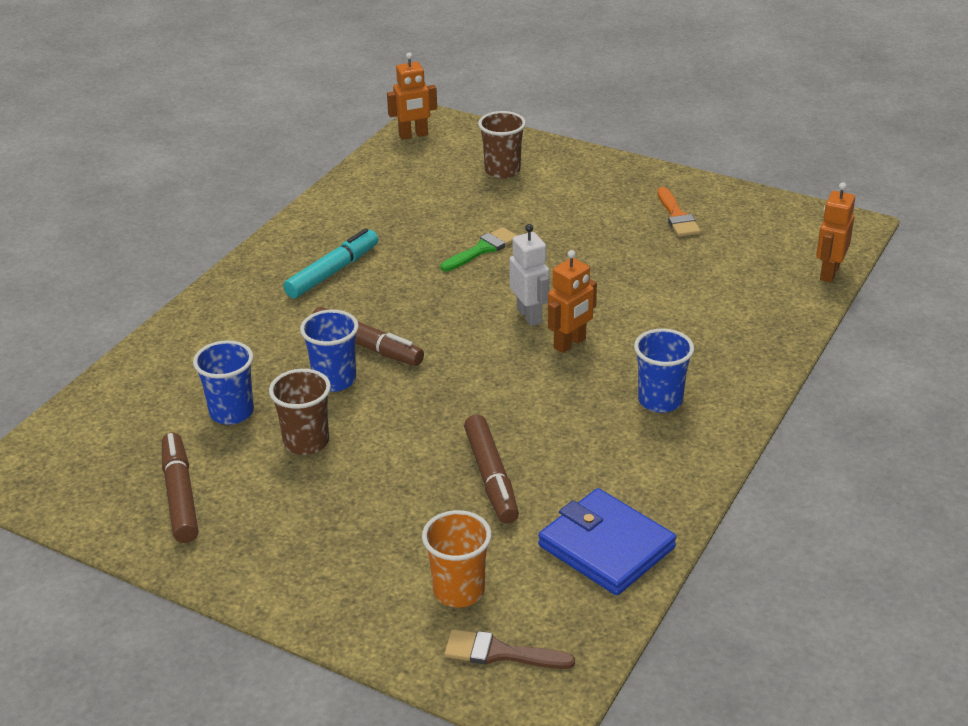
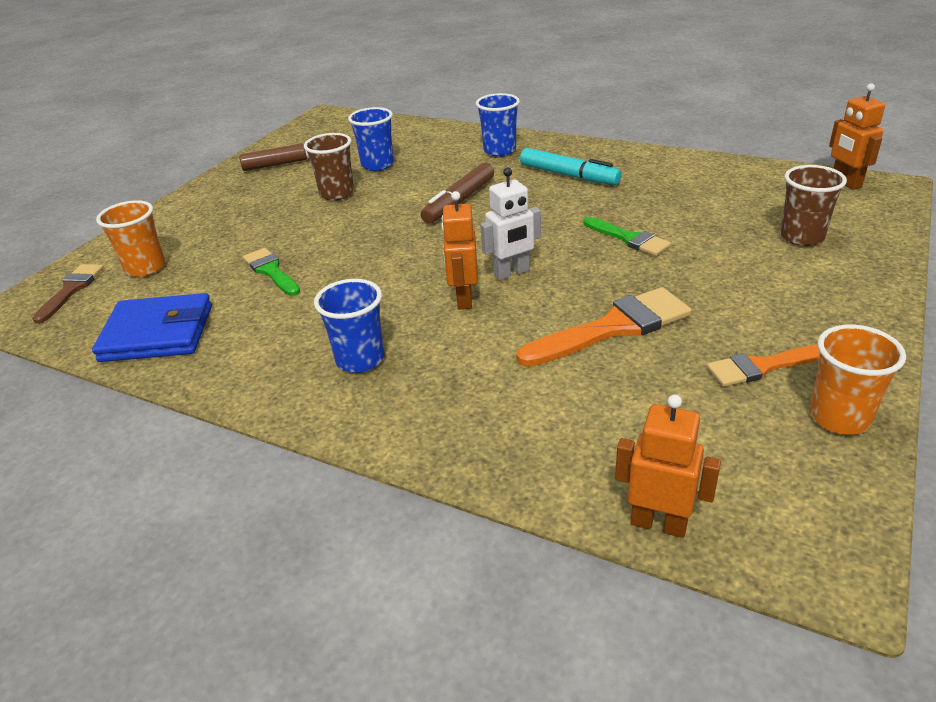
camera: 90 degrees right, 0 degrees up
(334, 380) = (412, 194): blue cup -> blue cup (499, 150)
(491, 477) = (271, 271): brown marker -> green brush
(570, 343) = (463, 299): orange robot -> orange robot turned 45 degrees clockwise
(606, 546) = (157, 333): blue wallet -> blue wallet turned 45 degrees clockwise
(624, 270) = (613, 328): none -> orange brush
(730, 199) = (839, 418): none -> orange cup

